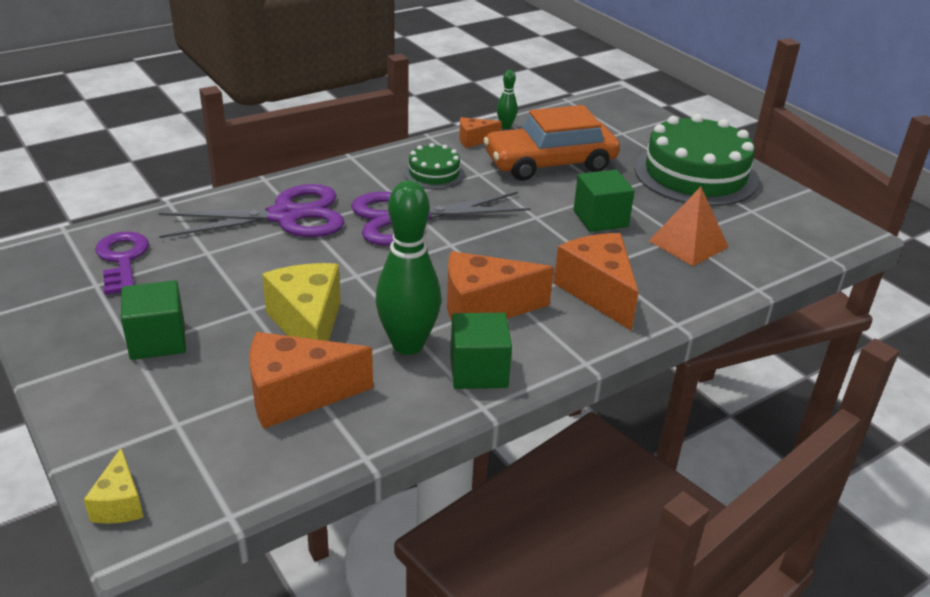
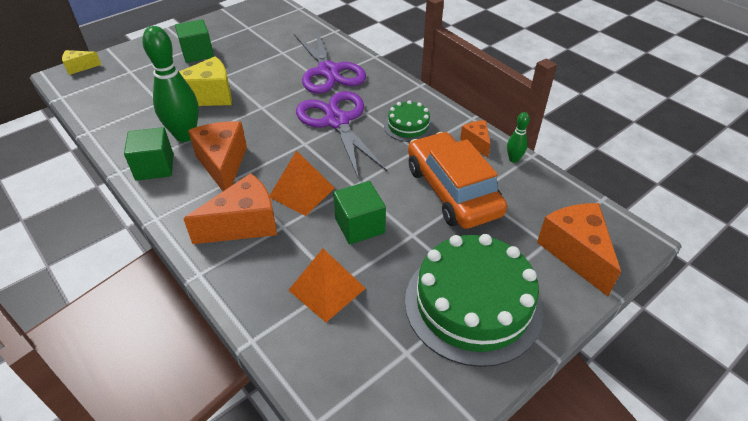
camera: 85 degrees right, 10 degrees up
(122, 260) = (272, 29): purple key -> none
(296, 396) = (144, 102): orange cheese -> orange cheese (575, 253)
(545, 251) = (302, 192): none -> orange pyramid

